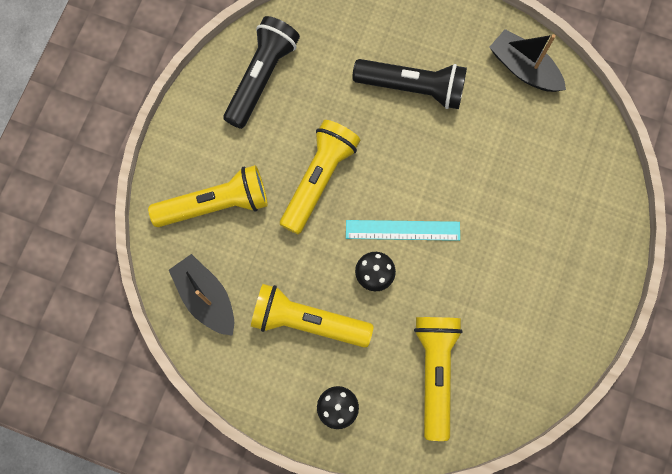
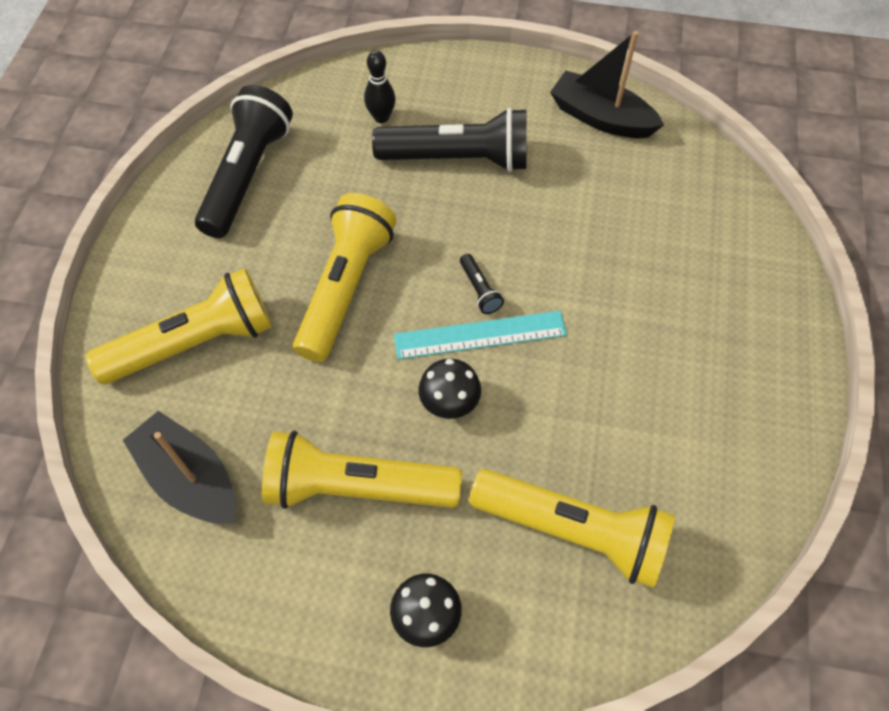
camera: 10 degrees left, 15 degrees down
(363, 42) = (381, 117): none -> black bowling pin
(408, 196) = (479, 290): none -> black flashlight
(435, 372) = (573, 531): yellow flashlight -> yellow flashlight turned 120 degrees clockwise

